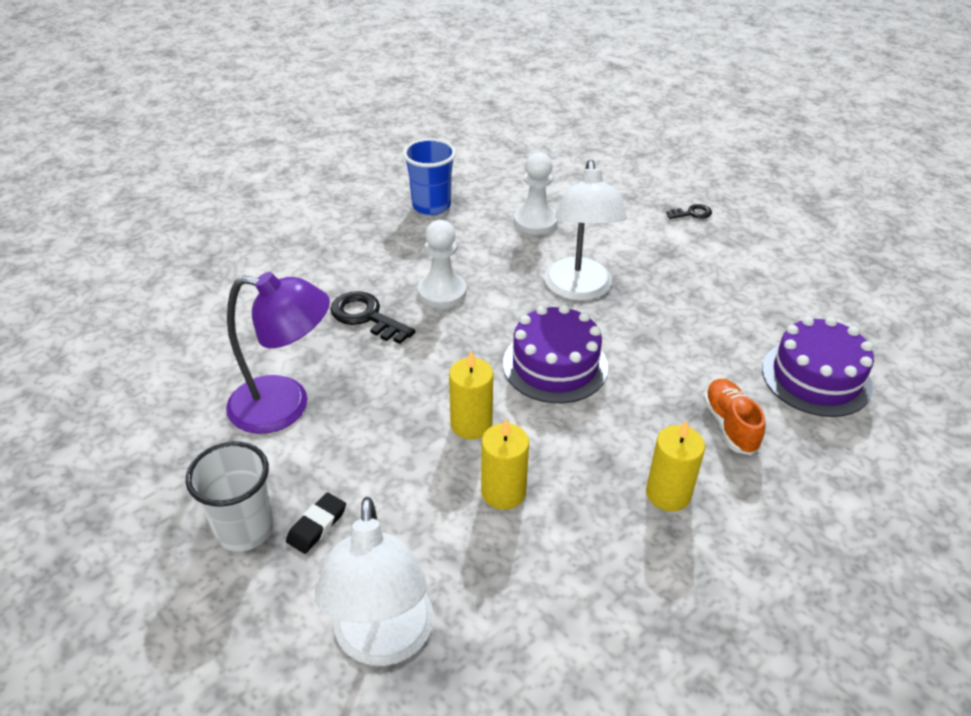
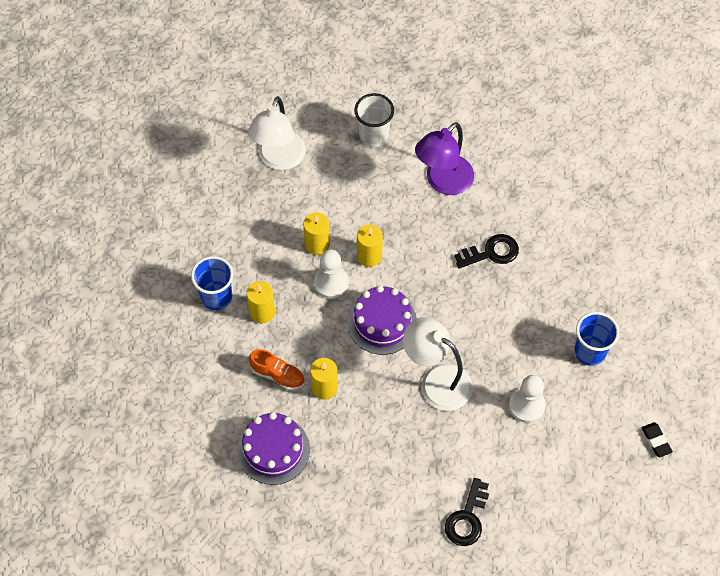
camera: 125 degrees right, 20 degrees up
(317, 525) = (355, 162): black eraser -> black eraser (656, 440)
(383, 641) = (279, 159): white lamp -> white lamp turned 105 degrees counterclockwise
(442, 292) = (487, 304): white pawn -> white pawn (331, 283)
(692, 213) = (467, 518): black key -> black key, size x1.79
(692, 373) = (324, 387): none -> yellow candle
(705, 566) = (216, 297): none -> blue cup

